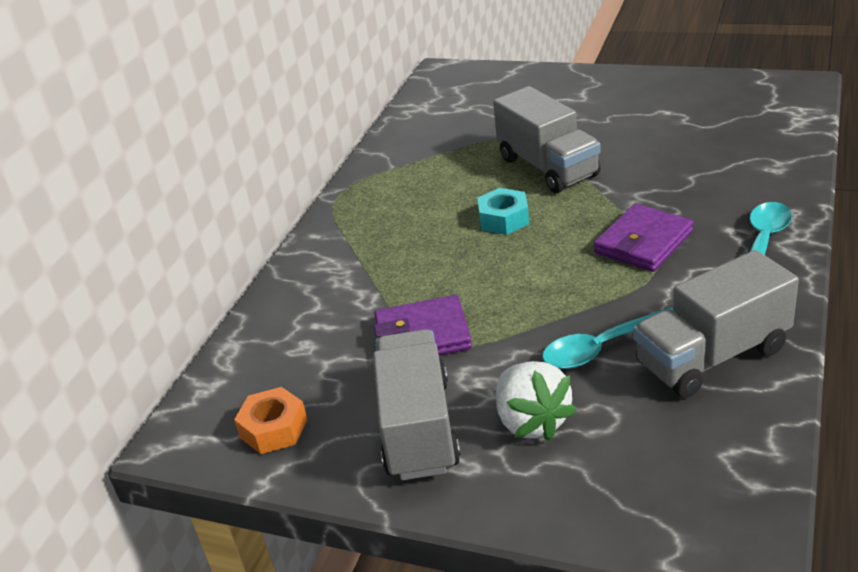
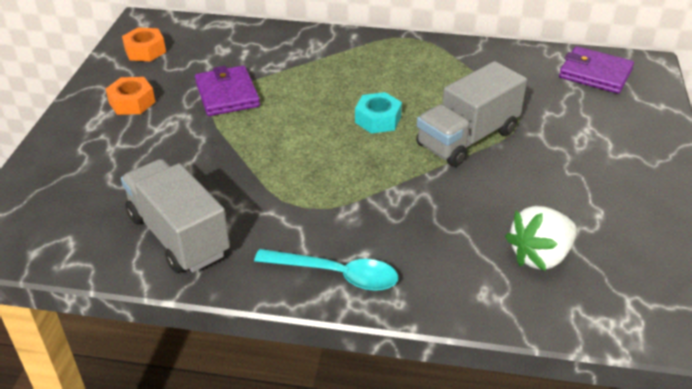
camera: 75 degrees right, 5 degrees up
(418, 428) = (132, 102): grey truck -> orange nut
(532, 421) = (126, 148): white strawberry -> white strawberry (540, 256)
(605, 346) = (200, 179): turquoise spoon -> none
(643, 242) = (342, 198): purple wallet -> purple wallet (595, 74)

